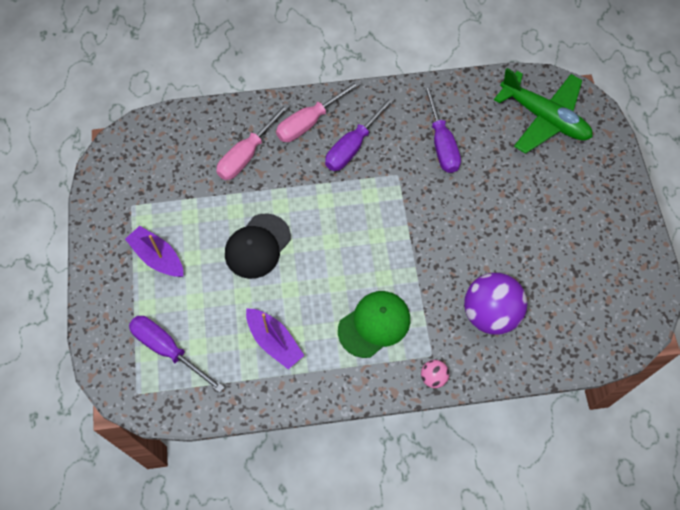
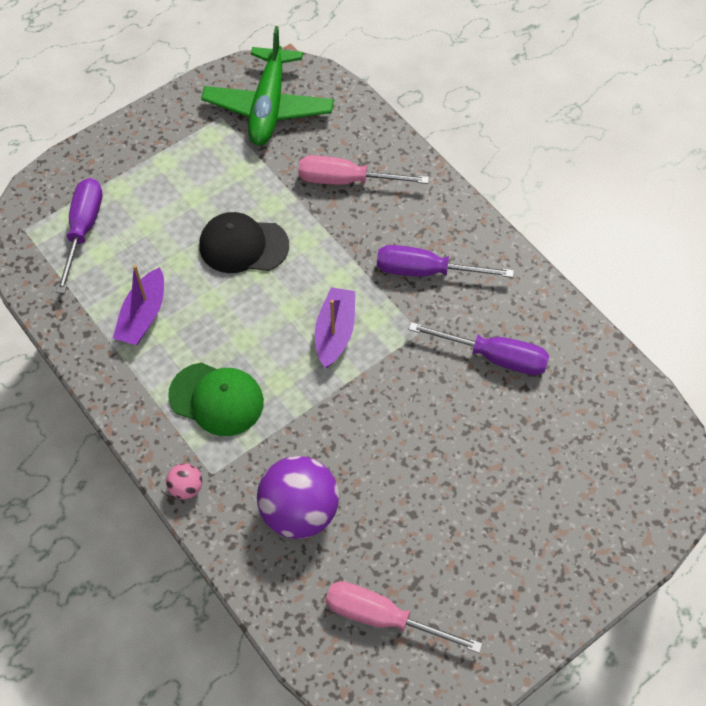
camera: 60 degrees right, 5 degrees down
(158, 257) = (177, 169): purple boat -> purple boat (335, 333)
(309, 122) = (427, 215): pink screwdriver -> pink screwdriver (383, 618)
(441, 143) = (494, 357): purple screwdriver -> purple screwdriver turned 120 degrees counterclockwise
(544, 118) = (613, 453): green plane -> green plane (268, 106)

